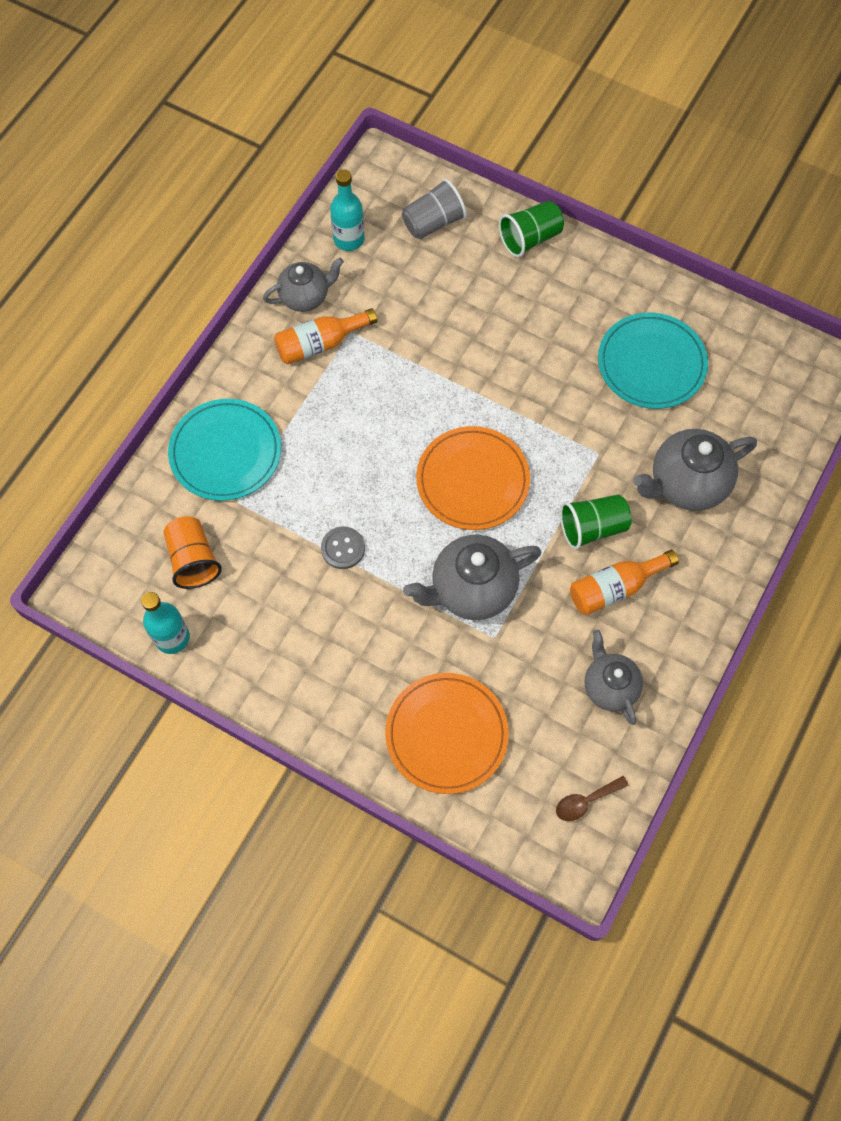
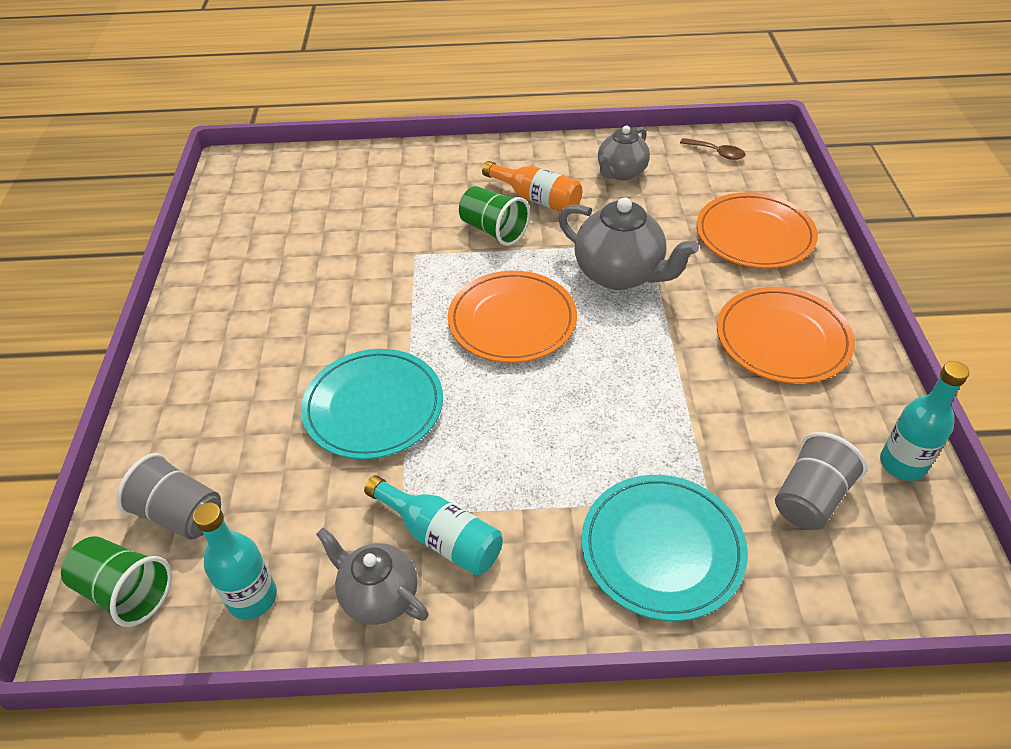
camera: 120 degrees left, 20 degrees down
(193, 560) = (810, 498): orange cup -> grey cup
(320, 344) = (440, 536): orange bottle -> turquoise bottle
(322, 655) = (782, 339): none -> orange plate
(343, 548) = (670, 378): grey button -> none
(530, 238) = (167, 409): green cup -> green cup (125, 591)
(651, 363) = (290, 258): turquoise plate -> turquoise plate (373, 407)
(686, 484) = (406, 197): grey teapot -> none

